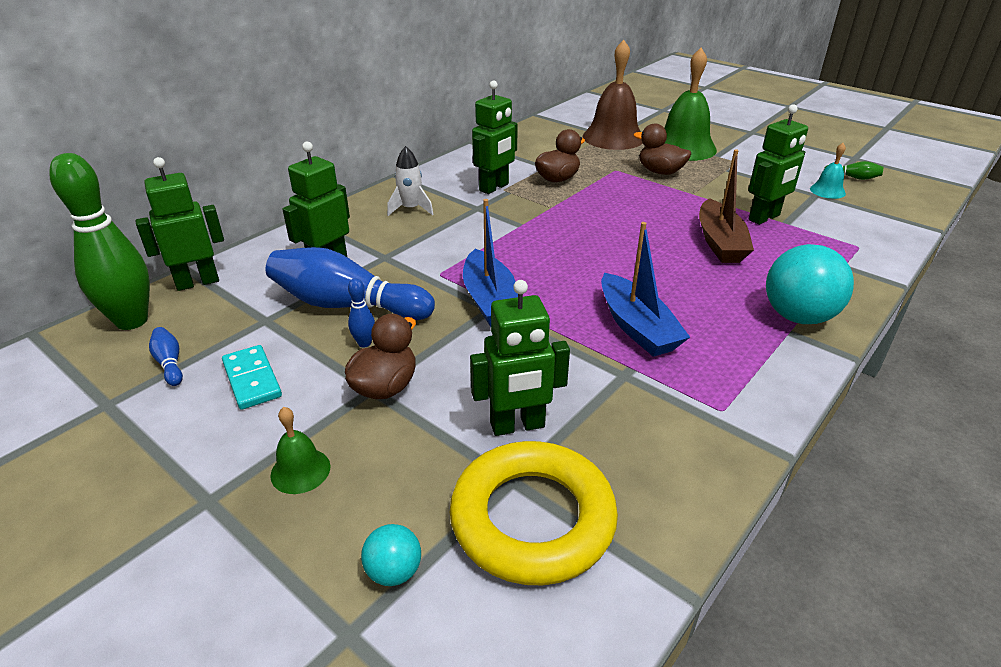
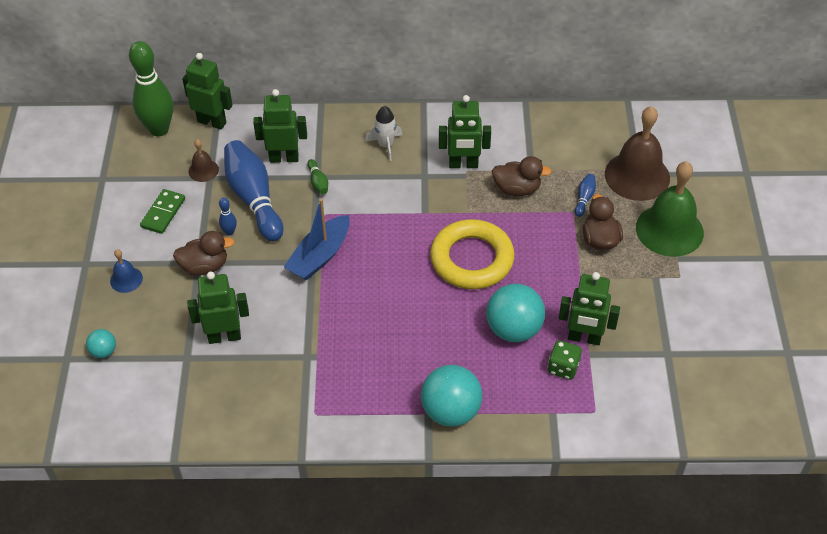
camera: 50 degrees right, 15 degrees up
(170, 363) = (145, 173): blue bowling pin -> blue bowling pin (584, 198)
(248, 319) = (203, 170): none -> brown bell
(252, 379) = (163, 213): turquoise domino -> green domino
(300, 470) = (126, 279): green bell -> blue bell
(517, 426) = (224, 336): green robot -> green robot turned 135 degrees clockwise
(532, 518) = (170, 379): yellow ring -> yellow ring (472, 259)
(637, 327) = (359, 338): blue boat -> none
(720, 242) = (514, 329): brown boat -> turquoise ball
(791, 239) = (563, 368): none -> green dice
(827, 191) = (683, 358): turquoise bell -> none
(853, 177) = (735, 366): green bowling pin -> green bowling pin (318, 182)

